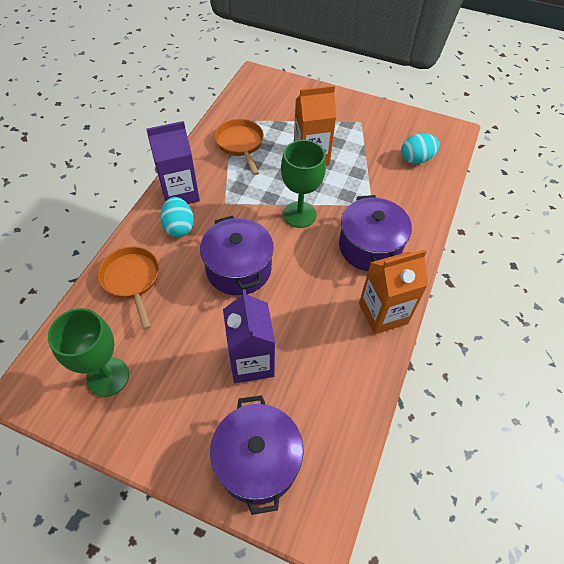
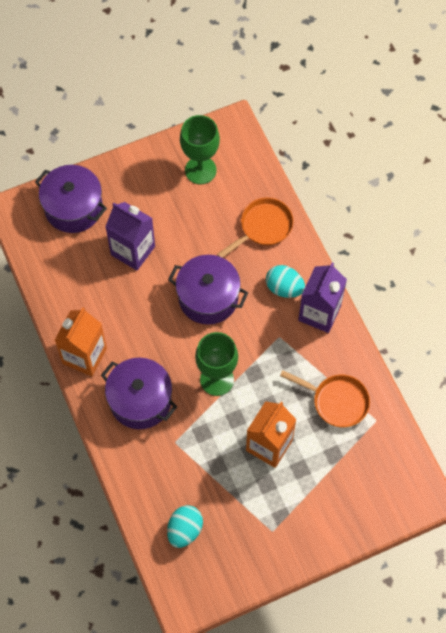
camera: 135 degrees right, 10 degrees up
(132, 280) = (263, 227): orange pan -> orange pan turned 60 degrees counterclockwise

